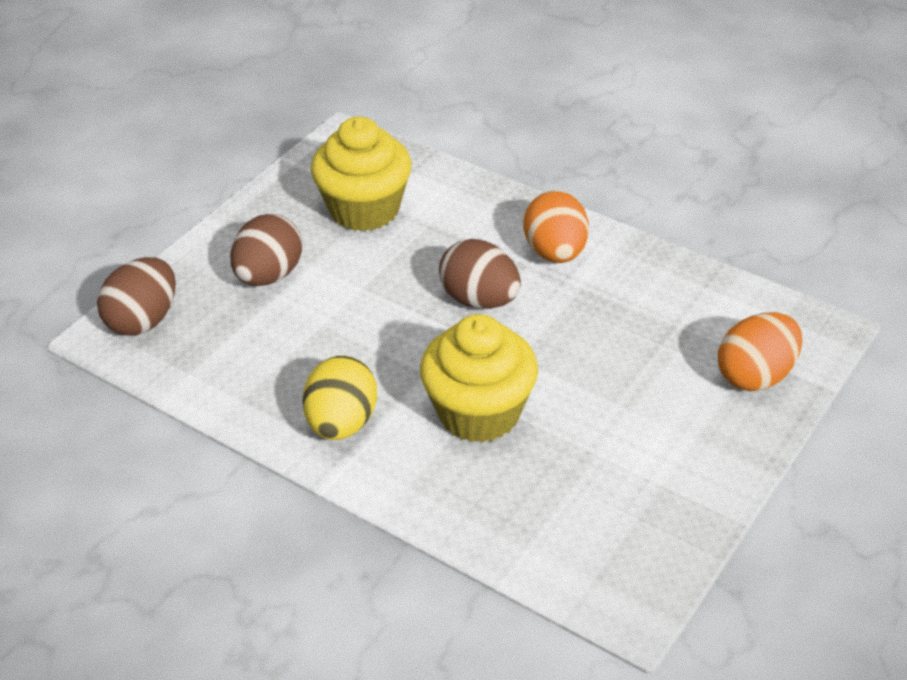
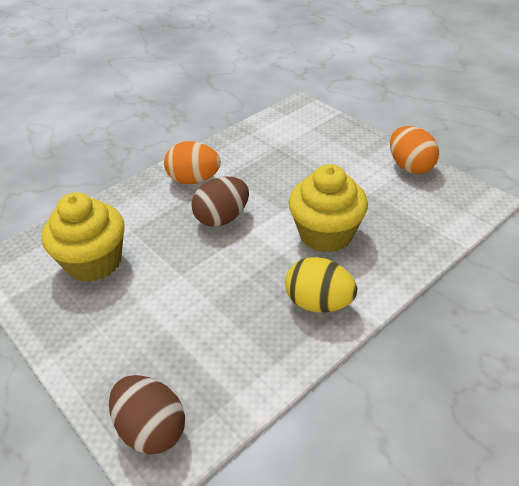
camera: 75 degrees left, 0 degrees up
(269, 275) = (139, 329): brown egg -> none
(755, 376) = (325, 130): orange egg -> orange egg (410, 166)

